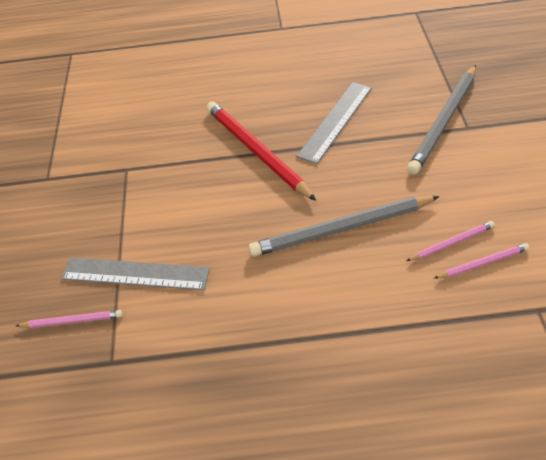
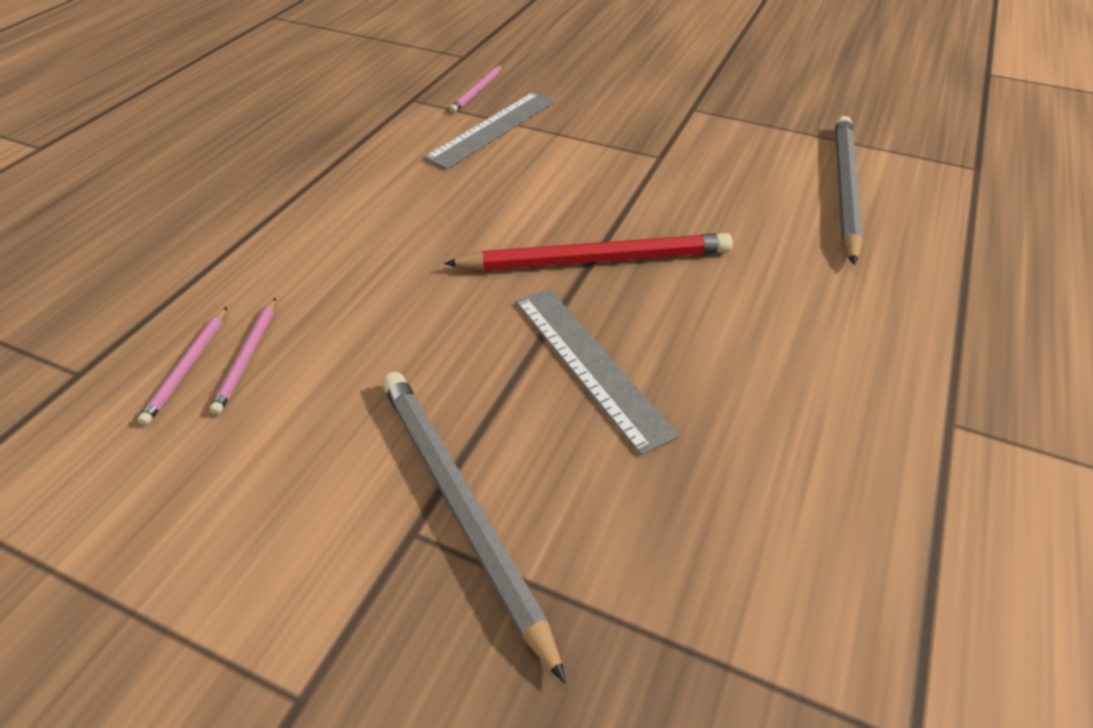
camera: 115 degrees right, 5 degrees down
(341, 229) = (384, 275): grey pencil -> grey pencil (844, 189)

